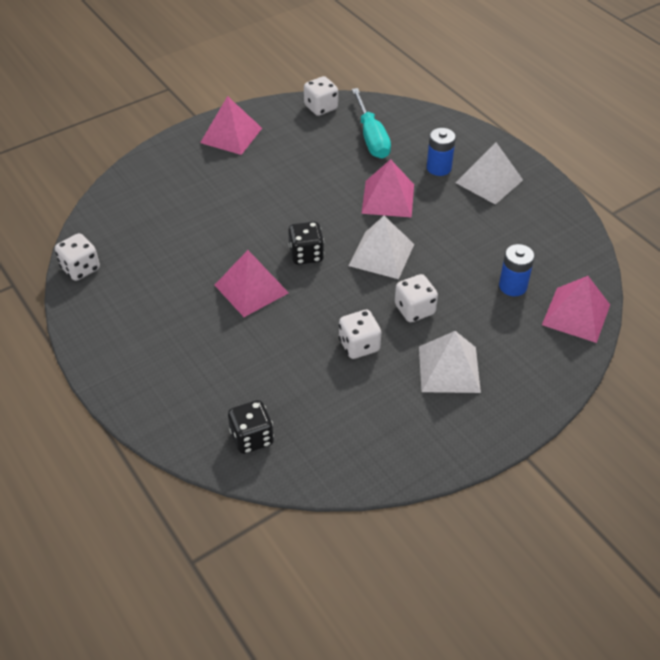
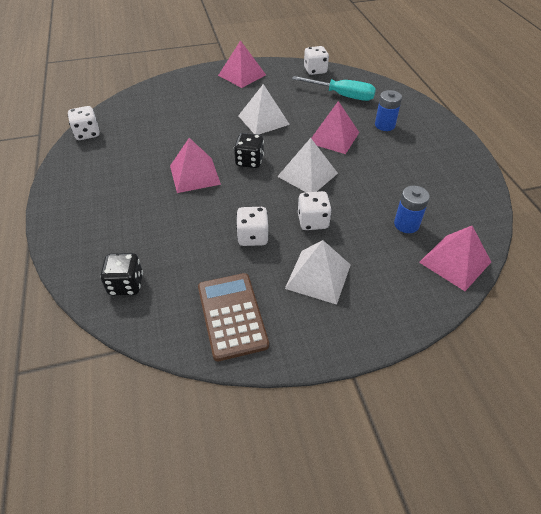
camera: 20 degrees right, 0 degrees up
(371, 138) = (342, 95): turquoise screwdriver -> turquoise screwdriver turned 75 degrees counterclockwise
(383, 436) = (232, 316): none -> brown calculator
(489, 181) = (421, 142): white pyramid -> white pyramid (263, 120)

